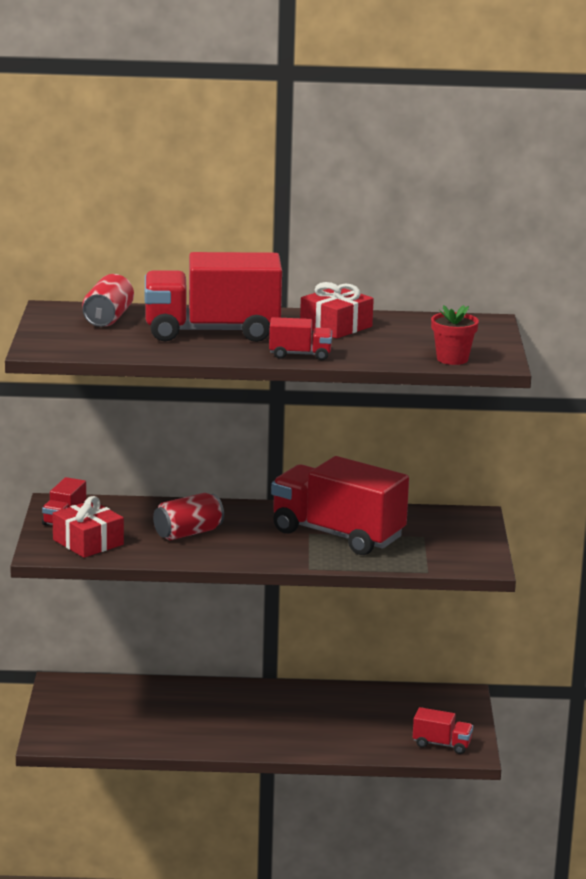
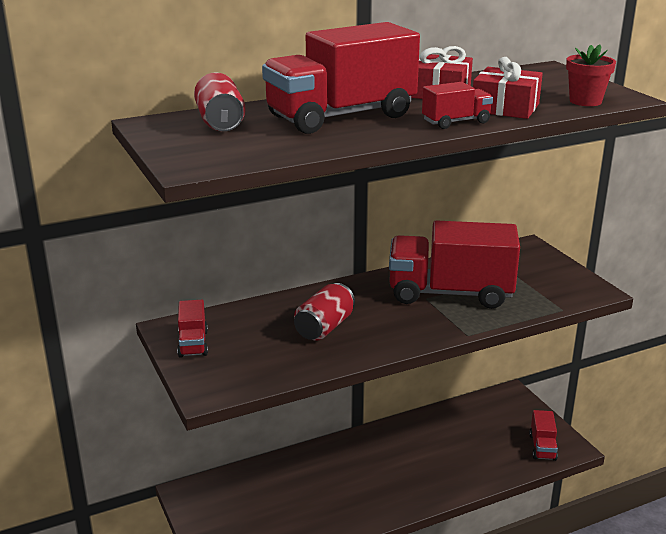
camera: 25 degrees left, 5 degrees up
(88, 542) = (241, 365): red gift -> red gift (505, 108)
(442, 744) = (542, 447): red truck -> red truck turned 105 degrees clockwise

